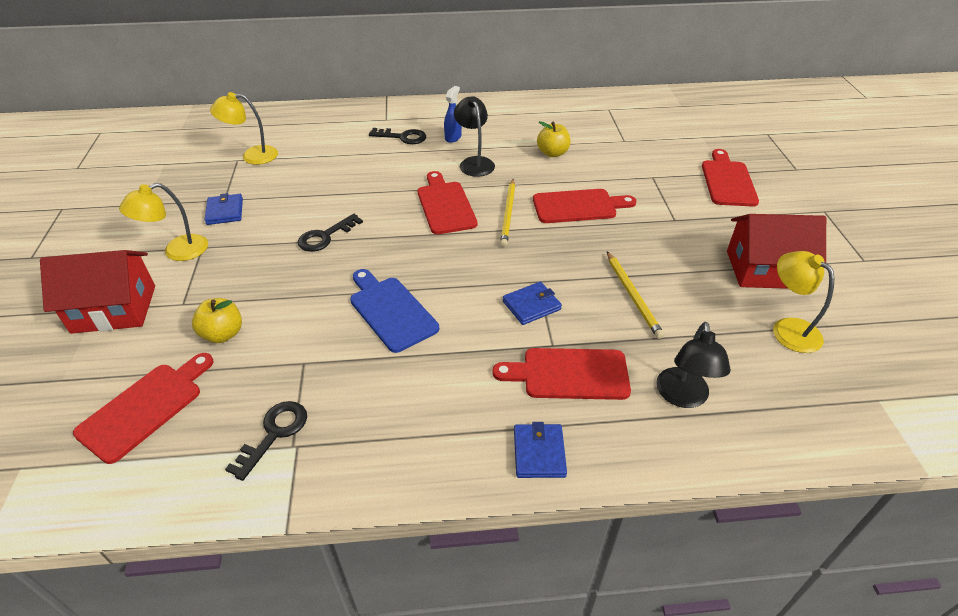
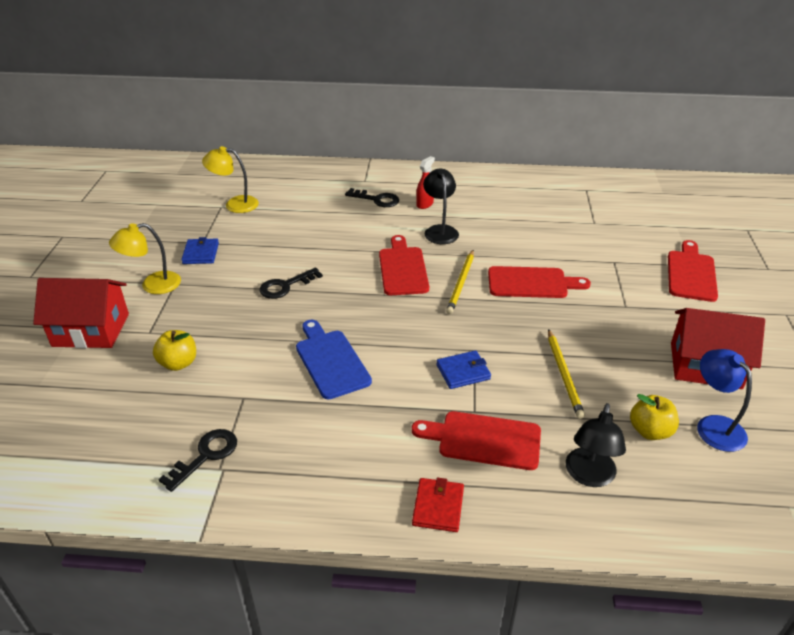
camera: 10 degrees right, 5 degrees down
(145, 407) = (102, 418): red cutting board -> none
(453, 137) = (425, 204): blue spray bottle -> red spray bottle
(539, 453) = (438, 507): blue wallet -> red wallet
(552, 153) = (518, 228): yellow apple -> yellow apple (650, 431)
(788, 328) = (714, 426): yellow lamp -> blue lamp

